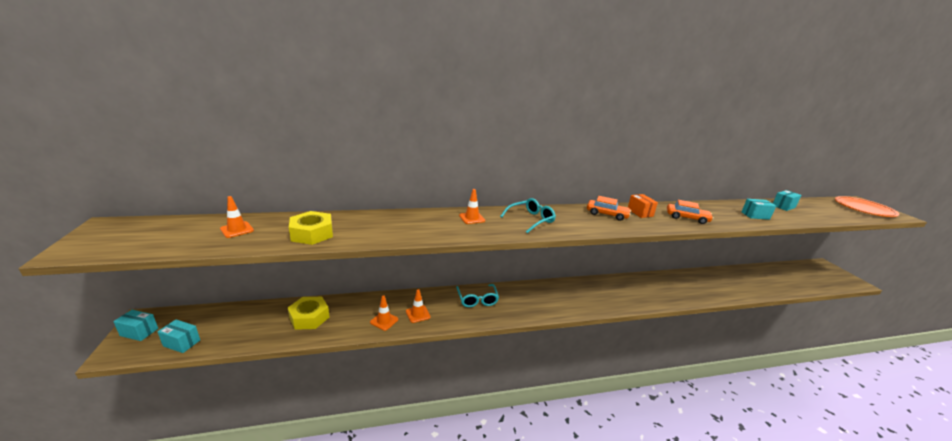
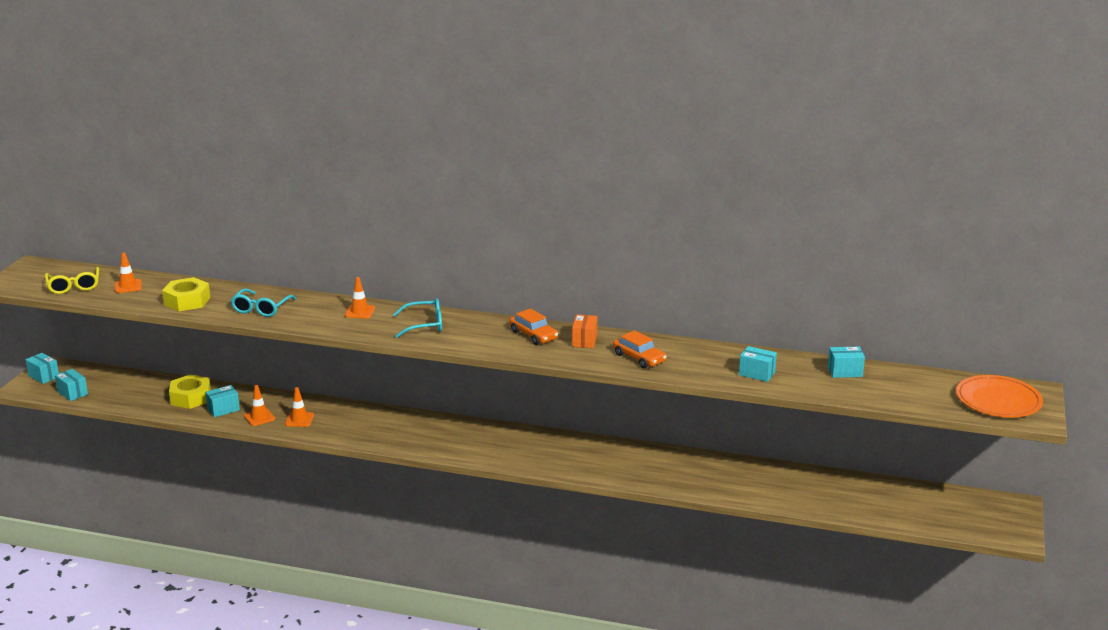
camera: 30 degrees right, 0 degrees up
(171, 239) = (74, 286): none -> yellow glasses
(347, 321) = (223, 409): none -> turquoise box
(477, 299) = (380, 421): turquoise glasses -> turquoise glasses (261, 309)

